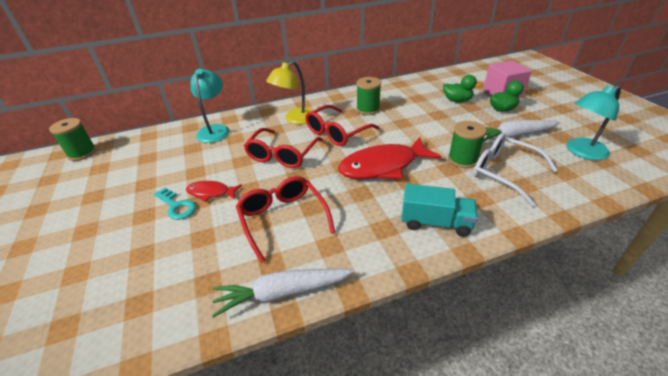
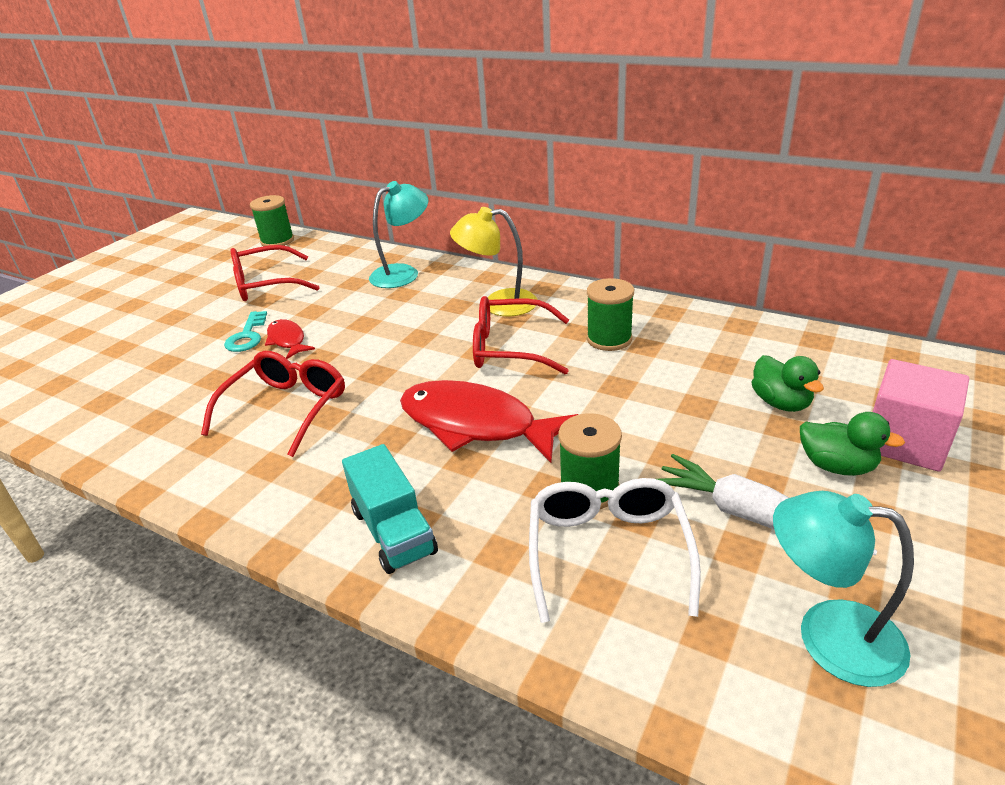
camera: 50 degrees right, 5 degrees down
(282, 155) = (407, 340): red glasses -> red glasses (266, 284)
(282, 293) = (170, 474): white carrot -> none

